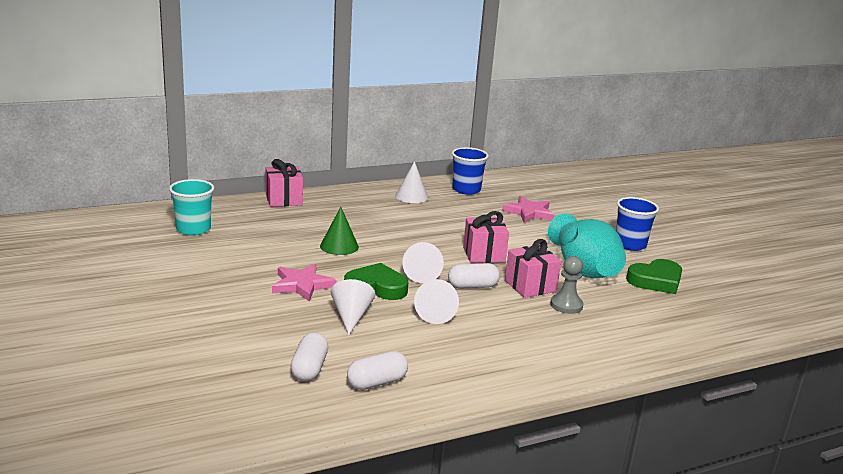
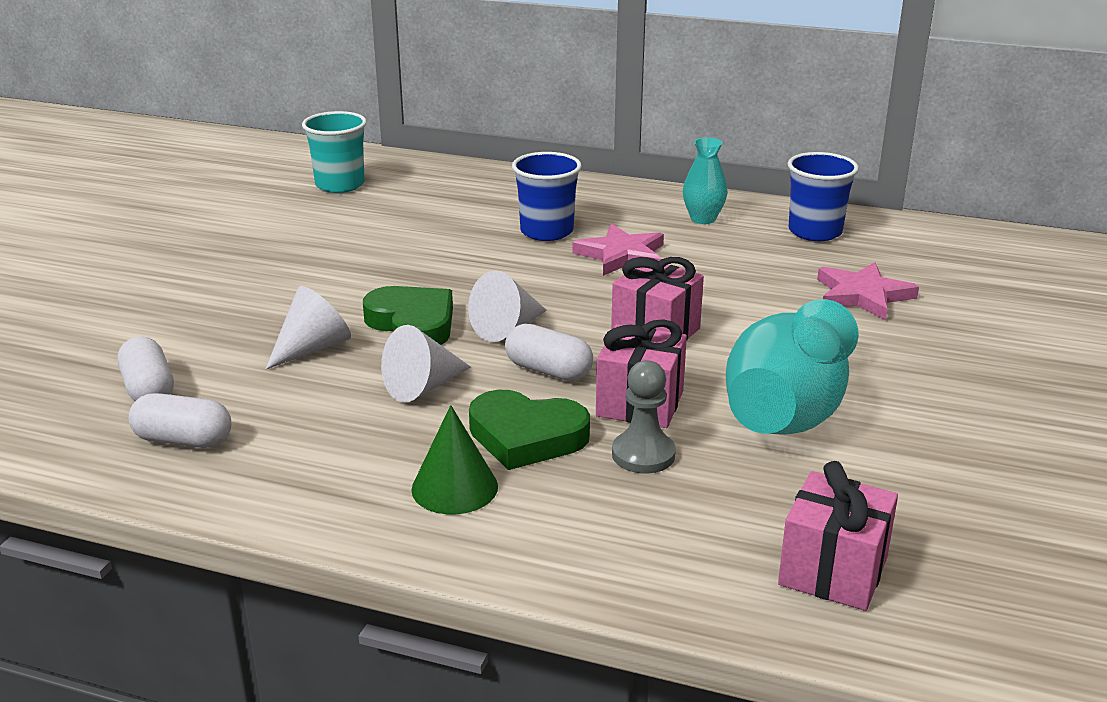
camera: 45 degrees right, 5 degrees up
(284, 200) = (511, 178): pink gift -> pink gift (833, 571)
(302, 285) = (331, 289): pink star -> pink star (621, 255)
(309, 368) = (149, 390): white capsule -> white capsule turned 75 degrees counterclockwise
(339, 246) = (469, 256): green cone -> green cone (454, 487)
(411, 196) = (703, 219): white cone -> turquoise vase
(630, 244) = (968, 406): blue cup -> blue cup (546, 231)
(656, 281) = (899, 483): green heart -> green heart (526, 437)

